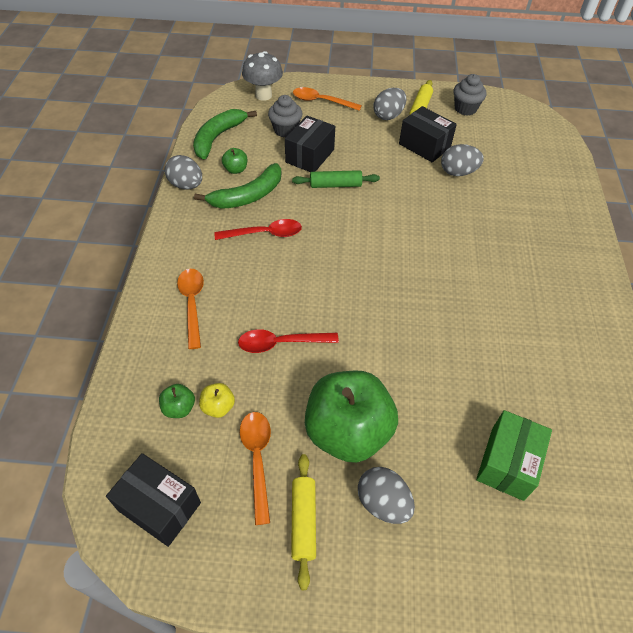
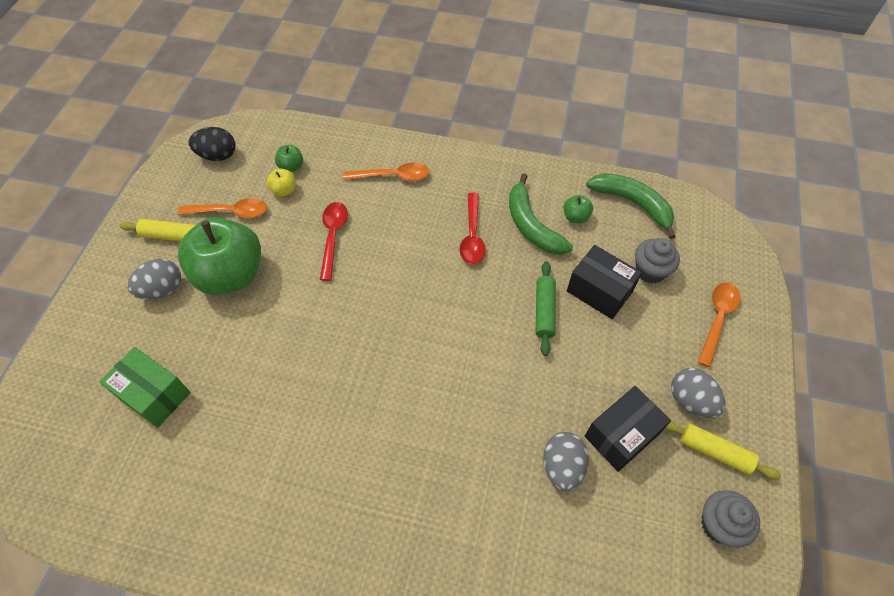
camera: 100 degrees right, 5 degrees up
(159, 507) = (217, 155): black box -> black egg
(186, 185) = (552, 174): grey egg -> none
(263, 95) = (724, 254): grey mushroom -> none

